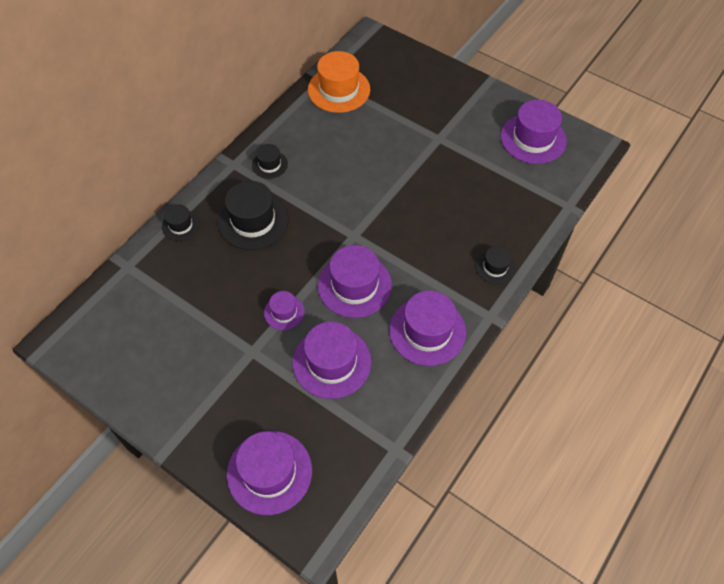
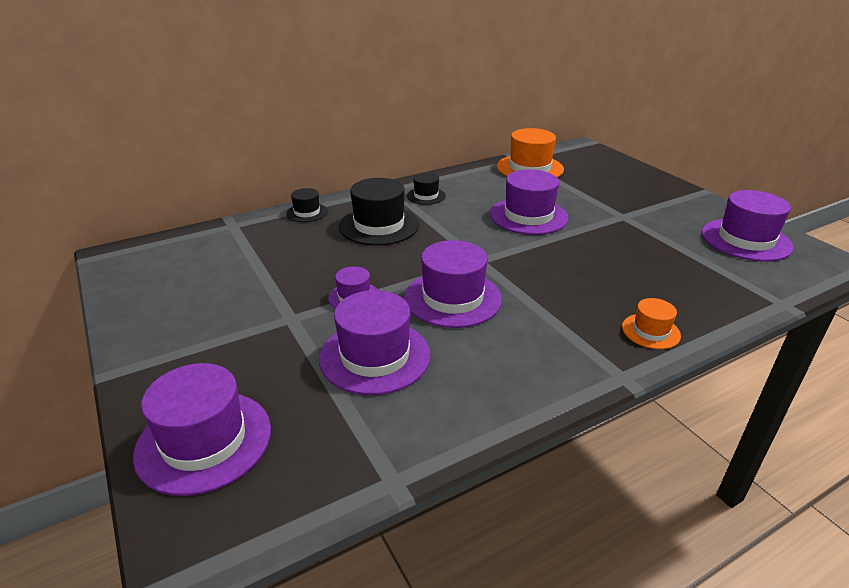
camera: 25 degrees right, 25 degrees down
(427, 331) = (521, 365): purple hat -> purple hat (528, 216)
(495, 267) = (650, 331): black hat -> orange hat

